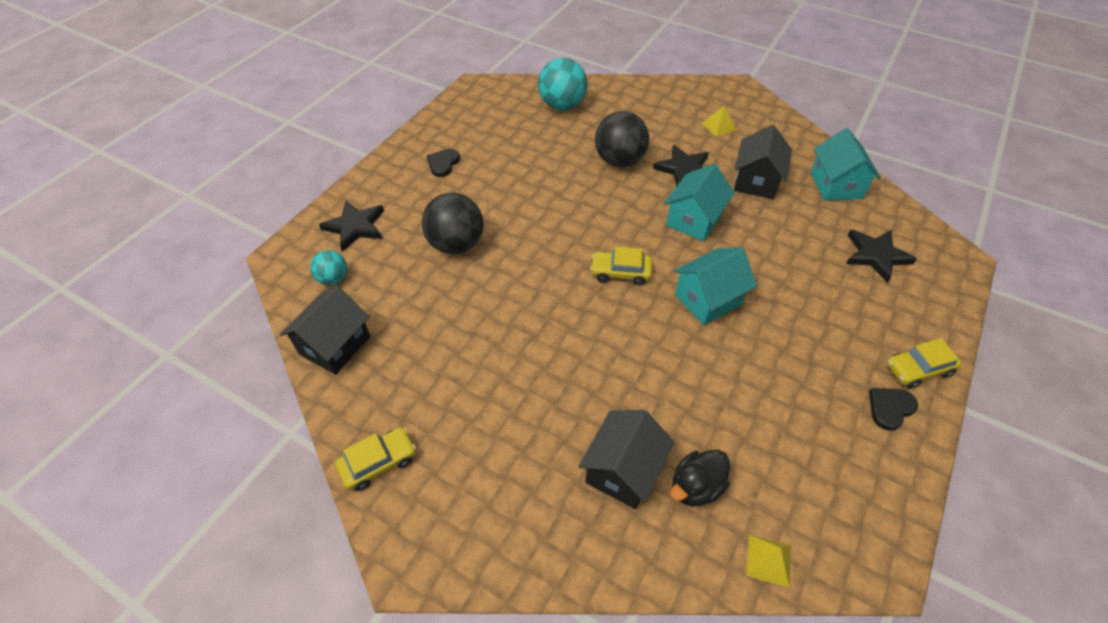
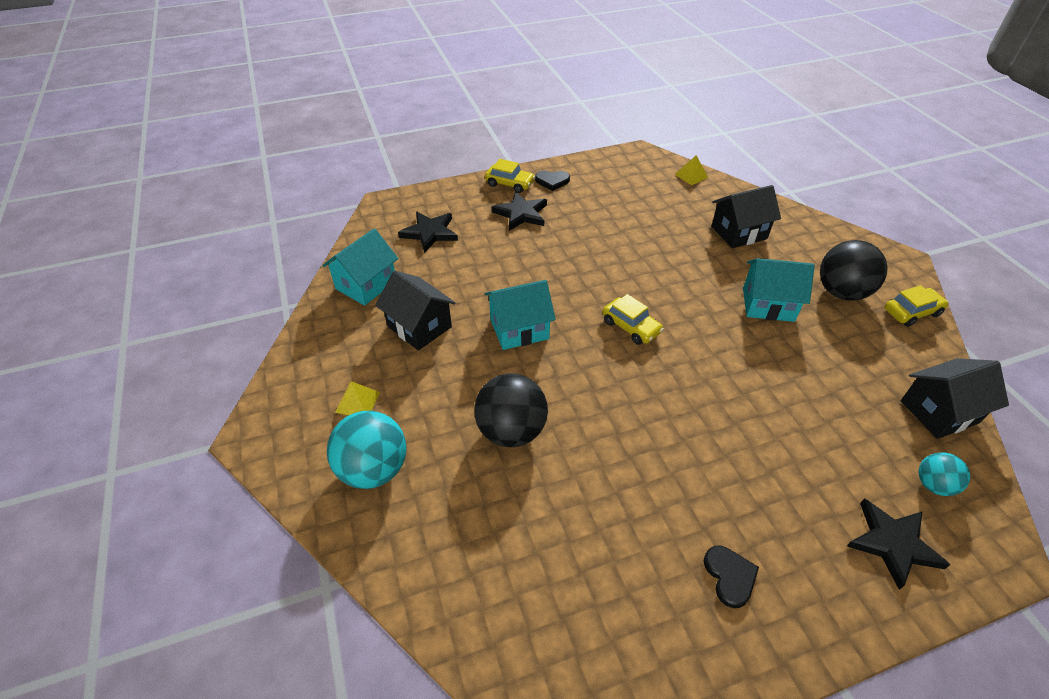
camera: 140 degrees left, 5 degrees down
(379, 463) = (911, 312): yellow car -> yellow car turned 150 degrees clockwise
(443, 164) = (730, 576): black heart -> black heart turned 75 degrees counterclockwise
(456, 244) = (771, 443): black ball -> black ball (841, 292)
(562, 105) = (484, 572): turquoise ball -> turquoise ball (374, 469)
(684, 169) = (462, 378): black star -> black star (521, 214)
(695, 487) = (701, 209): black duck -> none
(708, 299) = (584, 274): turquoise house -> turquoise house (768, 304)
(756, 181) = (419, 327): black house -> black house turned 75 degrees clockwise

